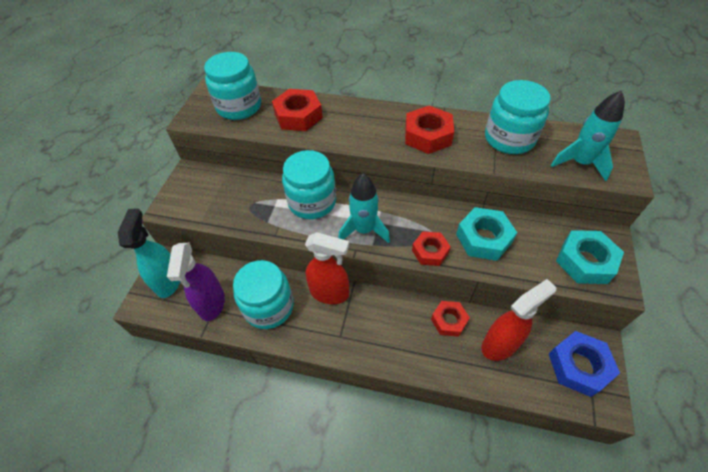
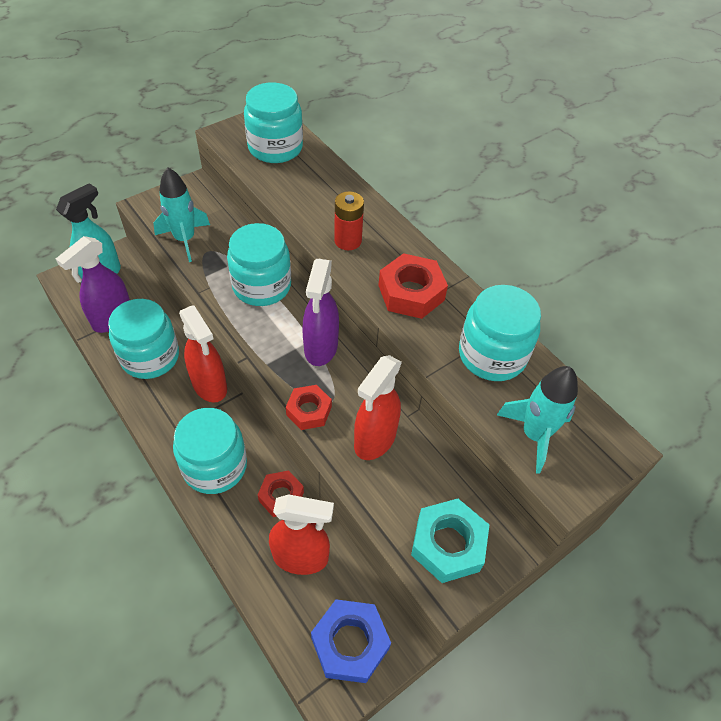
camera: 35 degrees right, 0 degrees up
(298, 116) = (315, 191): red nut -> none
(355, 131) = (348, 241): none -> red battery
(364, 230) = (275, 345): turquoise rocket -> turquoise rocket (185, 239)
(391, 337) = (215, 466): none -> turquoise jar
(392, 211) = (321, 348): none -> purple spray bottle
(483, 238) = (374, 440): turquoise nut -> red spray bottle

